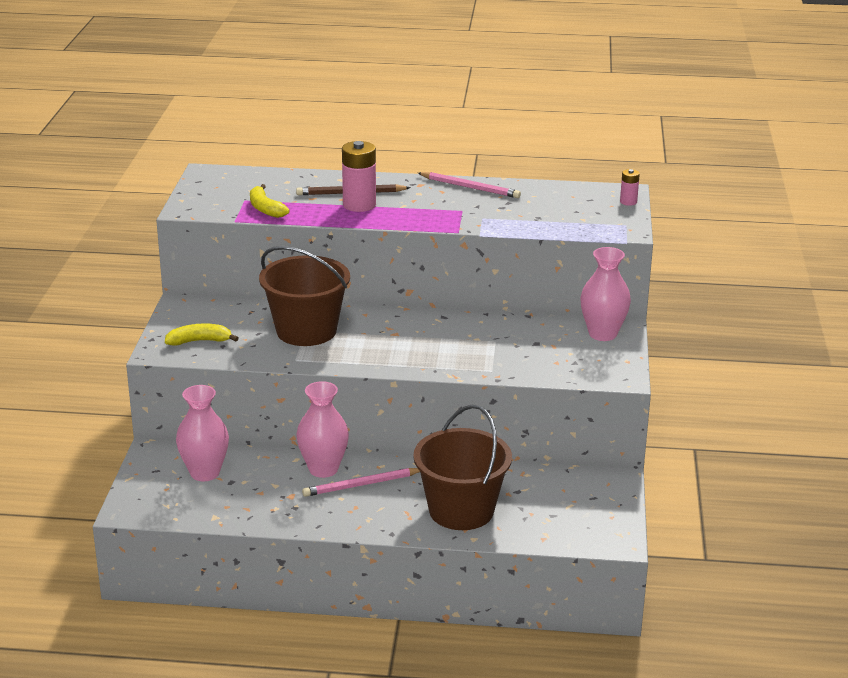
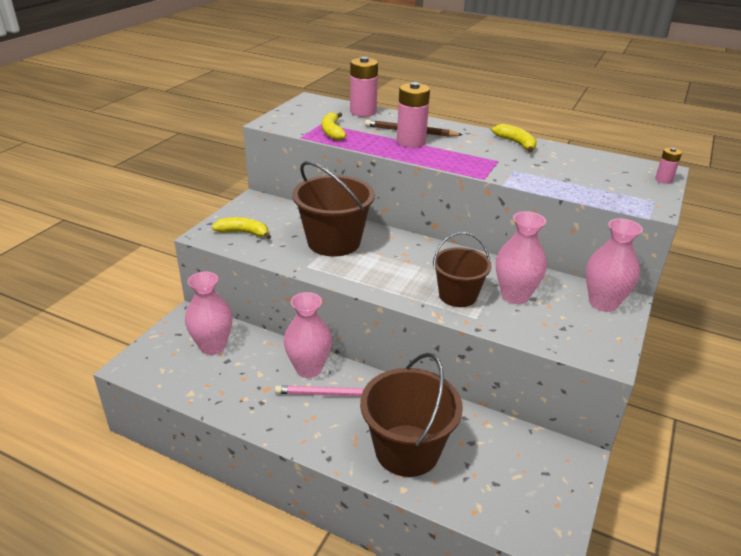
camera: 20 degrees right, 5 degrees up
(281, 178) = (363, 112): none -> pink battery
(464, 355) = (458, 295): none -> brown bucket
(470, 187) = (516, 143): pink pencil -> yellow banana
(518, 344) = (515, 296): none -> pink vase

